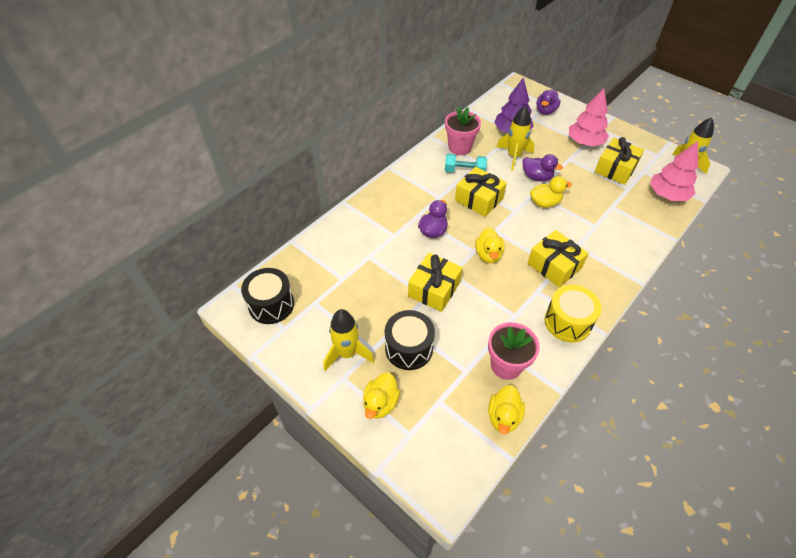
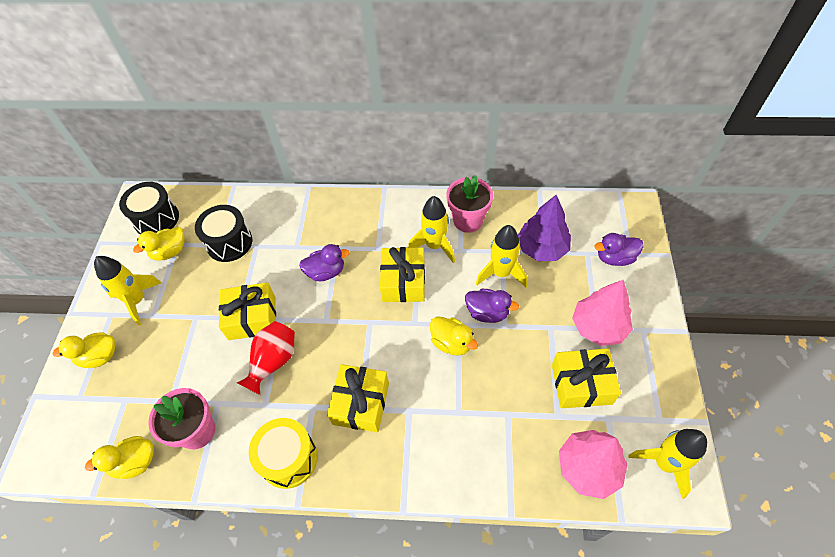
camera: 55 degrees right, 5 degrees up
(409, 348) = (169, 341): black drum -> black drum (229, 242)
(464, 171) = (434, 246): turquoise dumbbell -> yellow rocket
(483, 295) = (273, 362): none -> red vase
(488, 255) = (330, 335): yellow duck -> yellow duck (170, 252)
(537, 177) = (487, 313): purple duck -> purple duck turned 60 degrees counterclockwise

